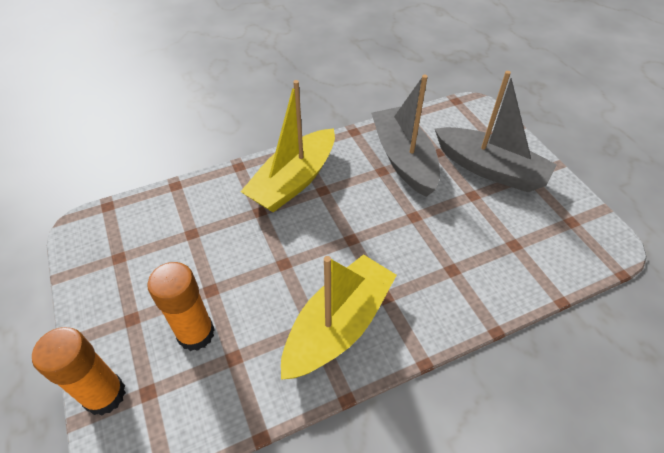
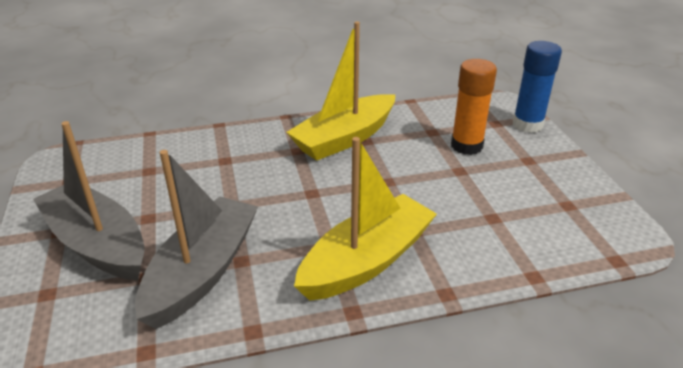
camera: 170 degrees left, 15 degrees down
(105, 395) = (527, 124): orange glue stick -> blue glue stick
(403, 159) = (202, 272): grey boat -> grey boat turned 150 degrees counterclockwise

